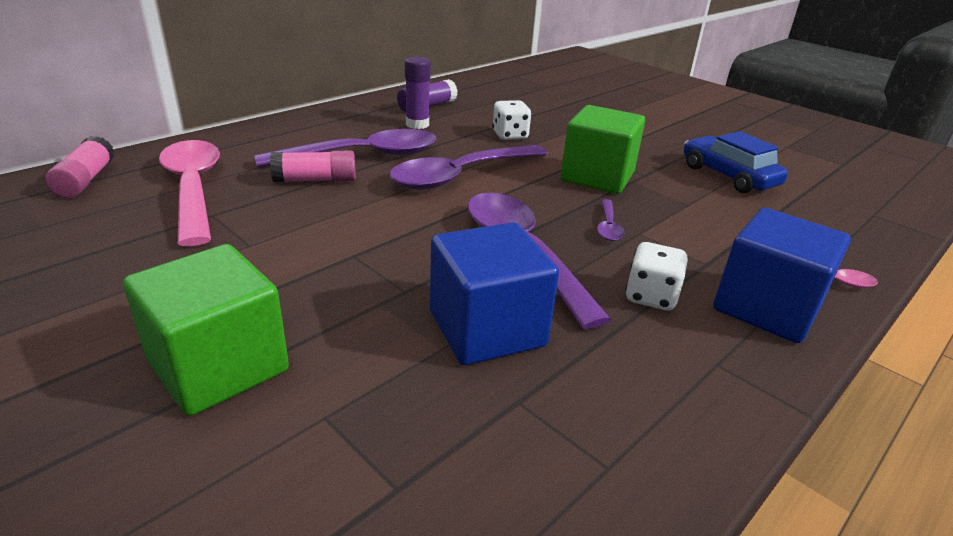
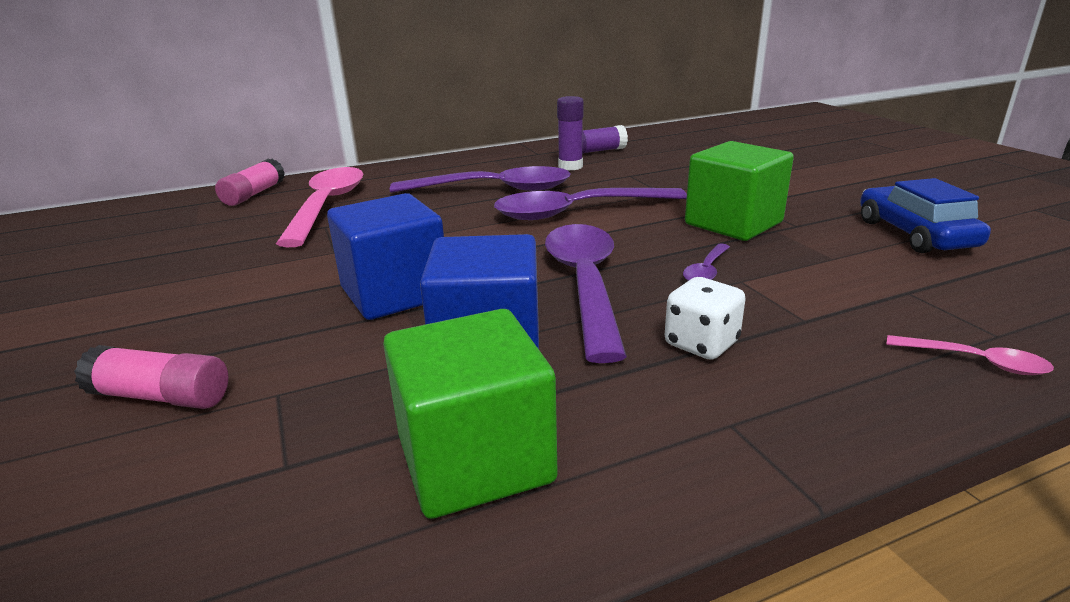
camera: 25 degrees right, 5 degrees down
(219, 366) = (230, 339): green cube -> green cube (475, 459)
(315, 180) = (434, 206): pink glue stick -> pink glue stick (161, 397)
(510, 135) = (662, 180): white dice -> none
(766, 308) = (851, 377): blue cube -> blue cube (395, 293)

